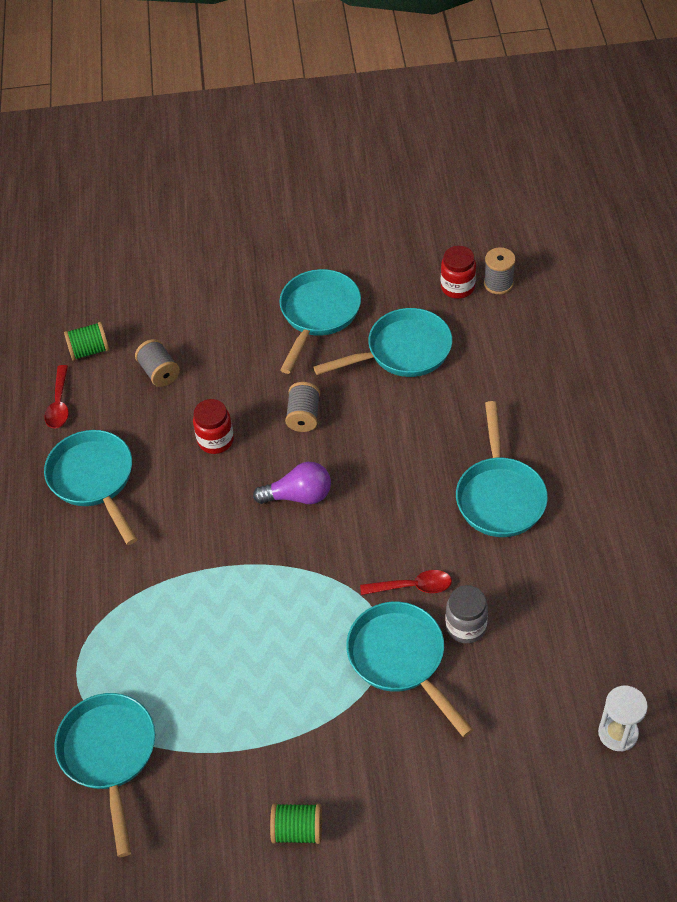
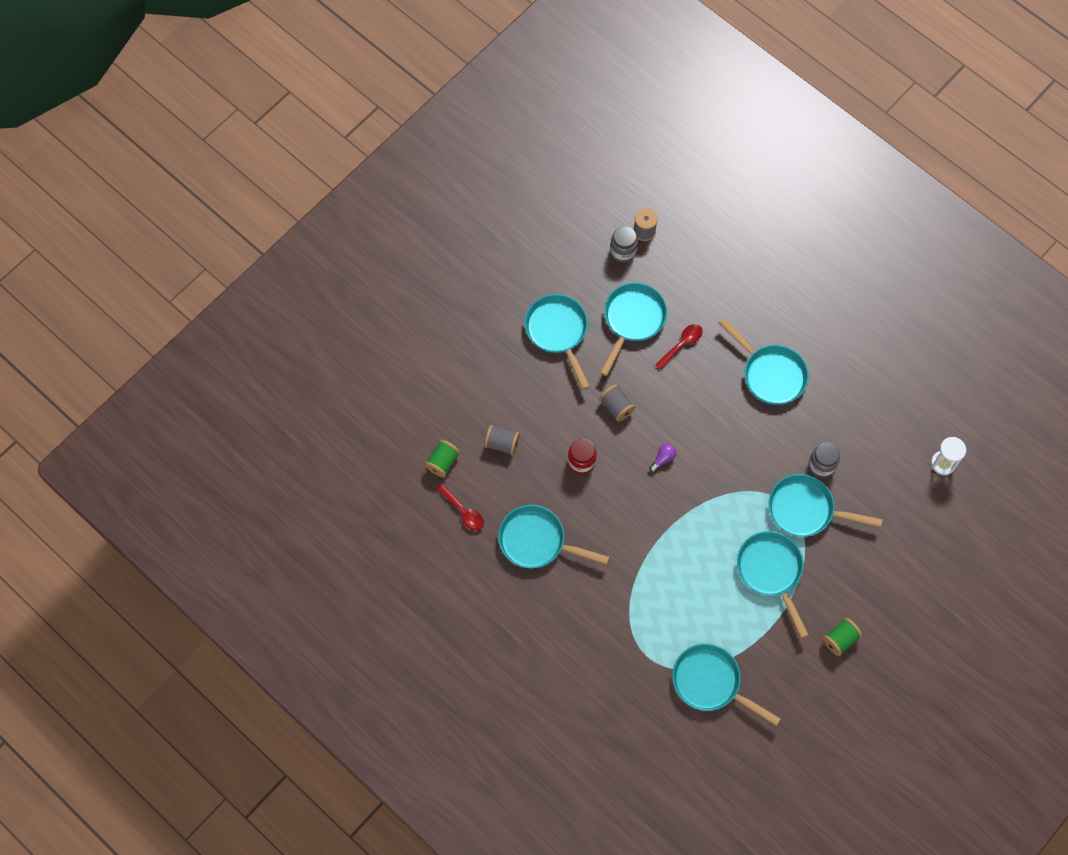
camera: 45 degrees left, 15 degrees up
(295, 693) = (771, 572): none -> turquoise pan
(299, 495) = (663, 459): purple light bulb -> purple light bulb, size x0.59
(413, 586) = (774, 464): red spoon -> red spoon (682, 344)
(457, 287) = (623, 251): red jar -> grey jar

